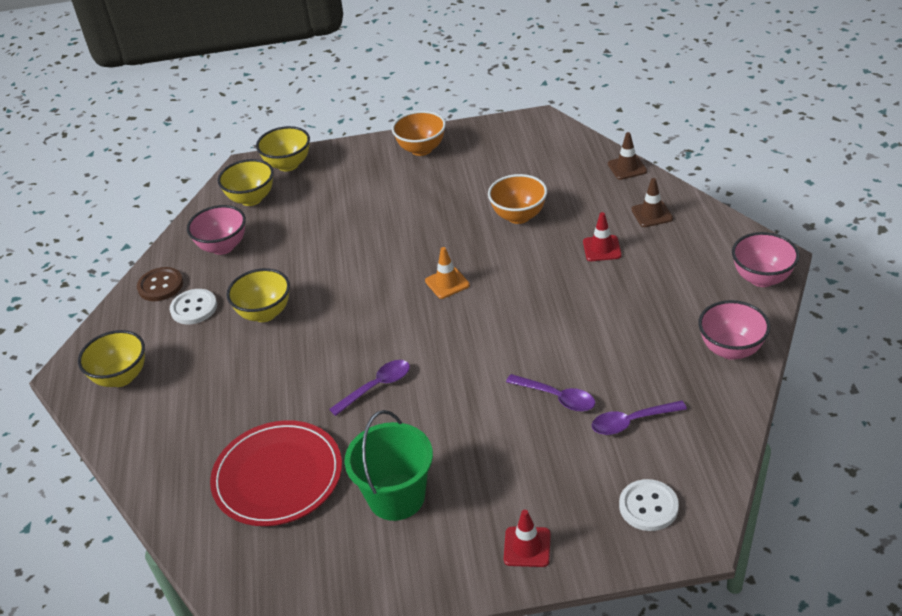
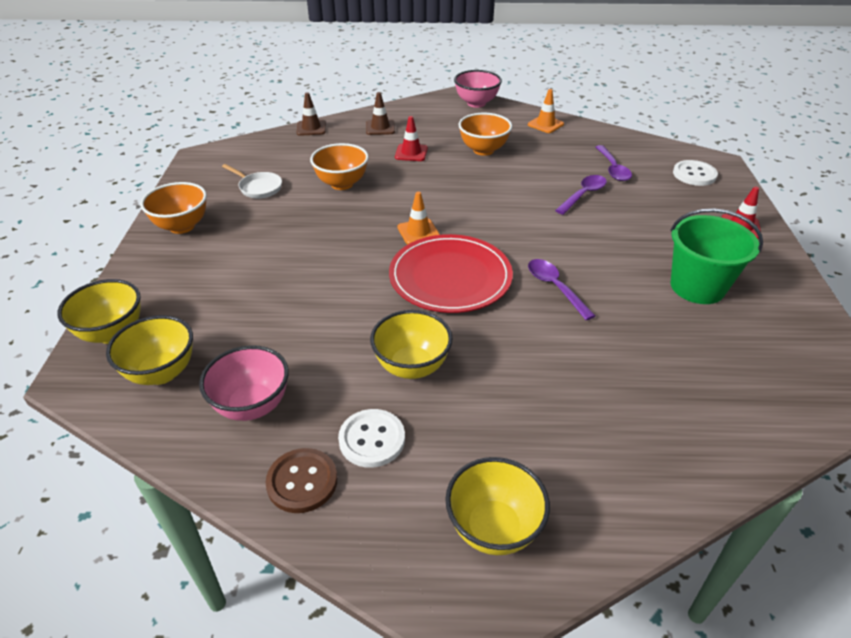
camera: 85 degrees left, 0 degrees up
(278, 476) = (677, 365): red plate -> red plate (450, 277)
(494, 169) = (258, 188): none -> white pan
(632, 303) = (483, 150): none -> orange bowl
(731, 349) = (545, 124): pink bowl -> orange traffic cone

